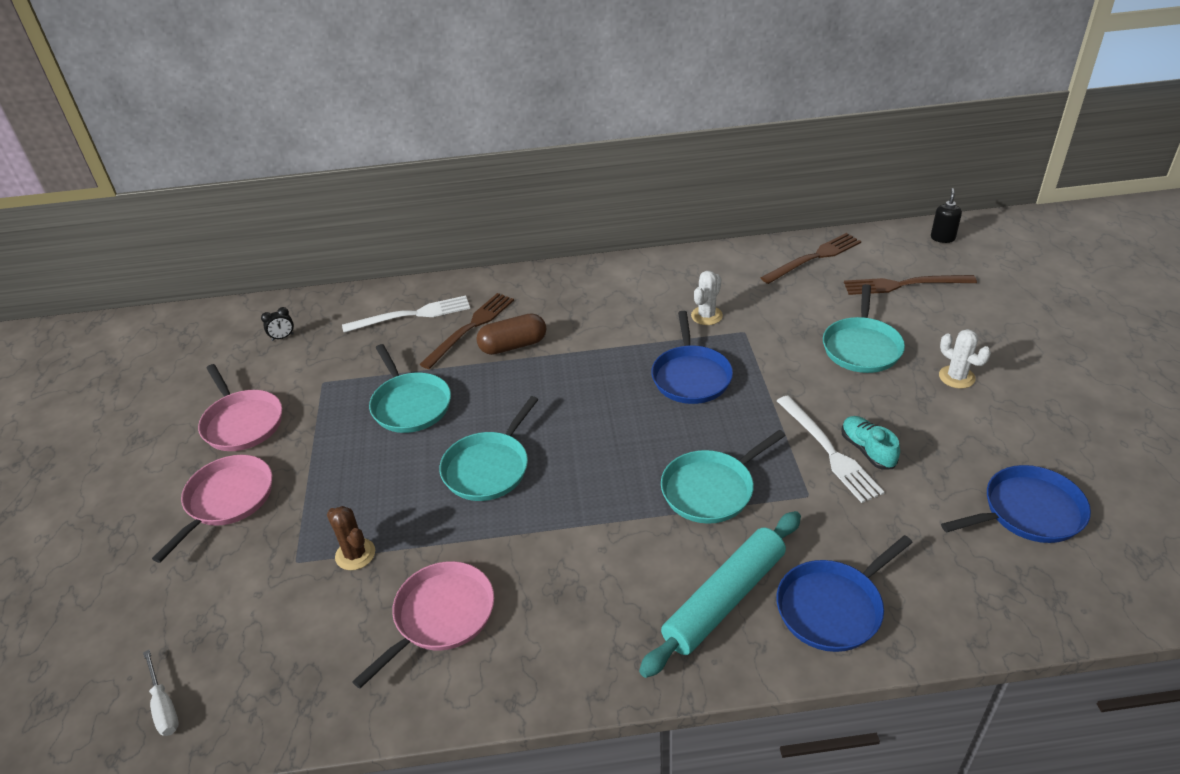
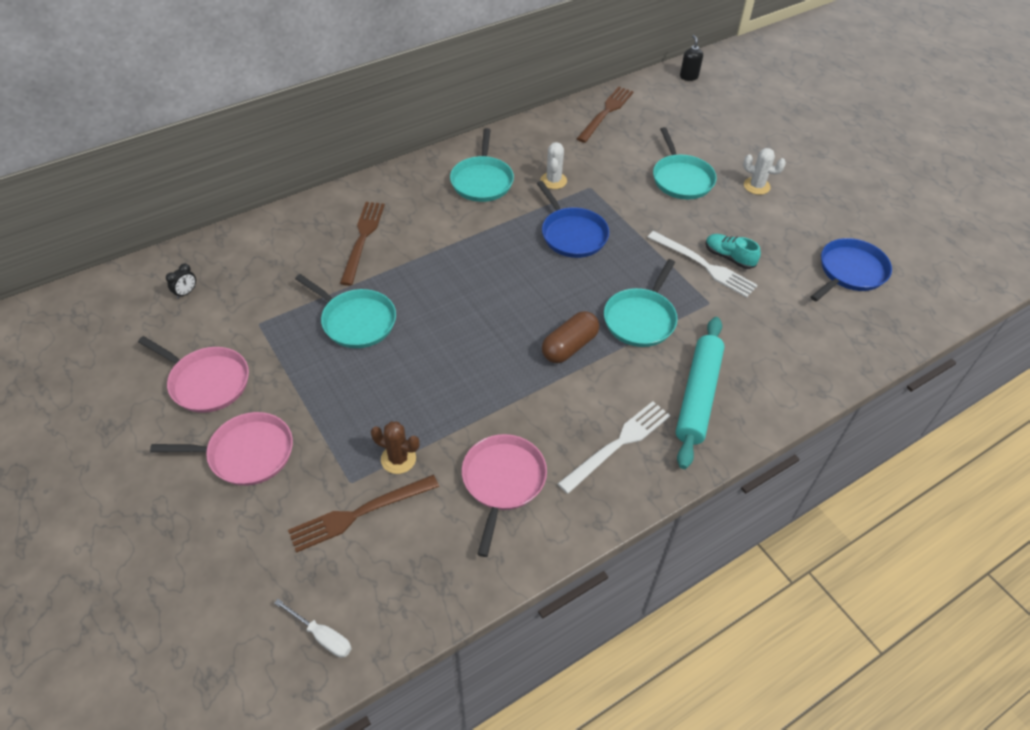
camera: 30 degrees left, 10 degrees up
(227, 500) = (246, 453): pink pan -> pink pan turned 90 degrees clockwise
(412, 315) = (299, 240): white fork -> white fork (618, 444)
(488, 468) = (461, 354): turquoise pan -> turquoise pan (482, 181)
(513, 345) = (411, 245): brown capsule -> brown capsule (569, 346)
(833, 607) = (769, 377): blue pan -> none
(904, 285) = (683, 121): brown fork -> brown fork (359, 513)

